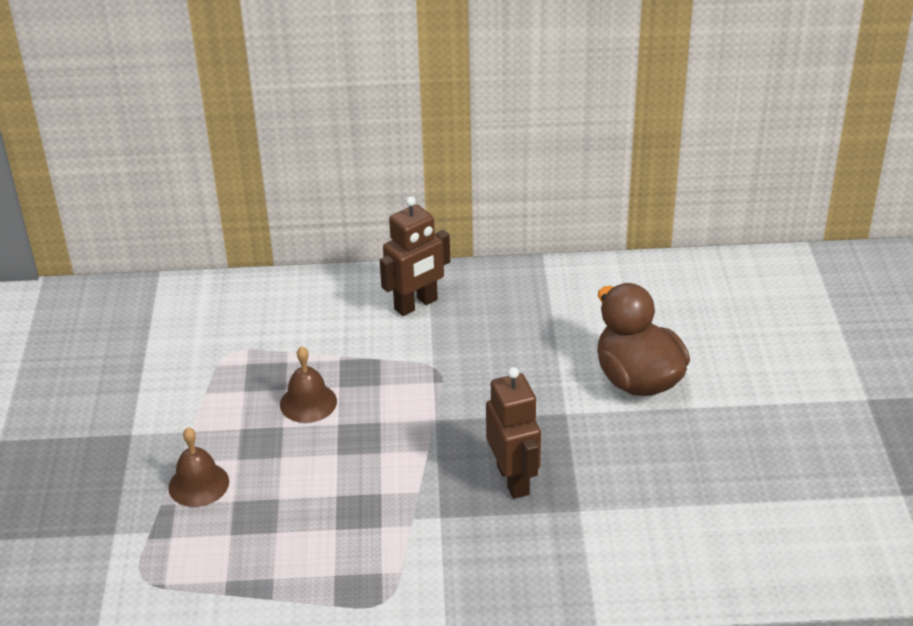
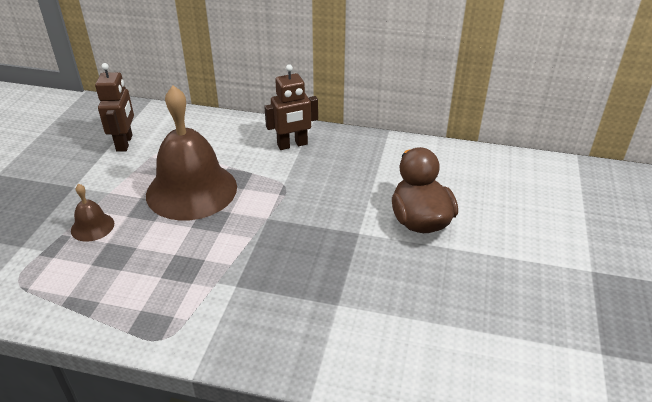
camera: 15 degrees right, 0 degrees up
(308, 402) = (191, 190): brown bell -> brown bell, size x2.30
(513, 480) = (300, 271): brown robot -> brown robot (125, 143)

